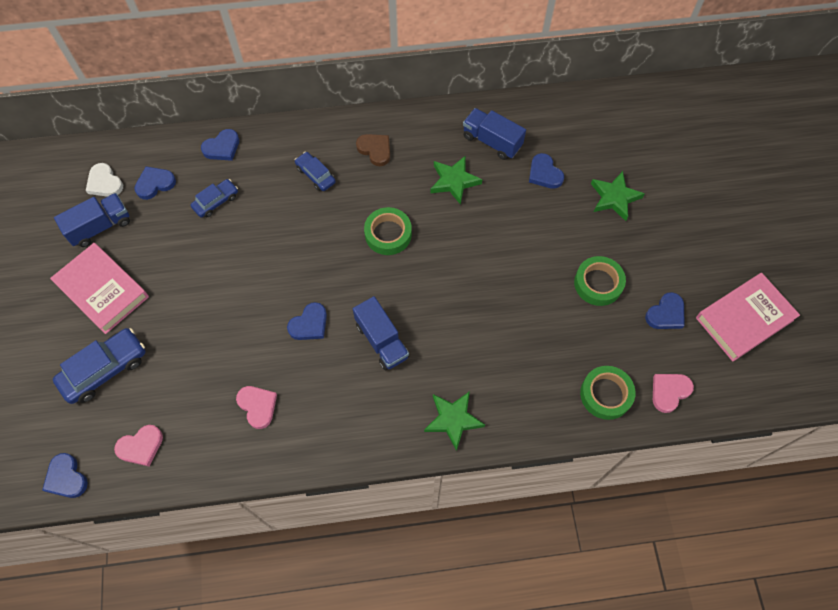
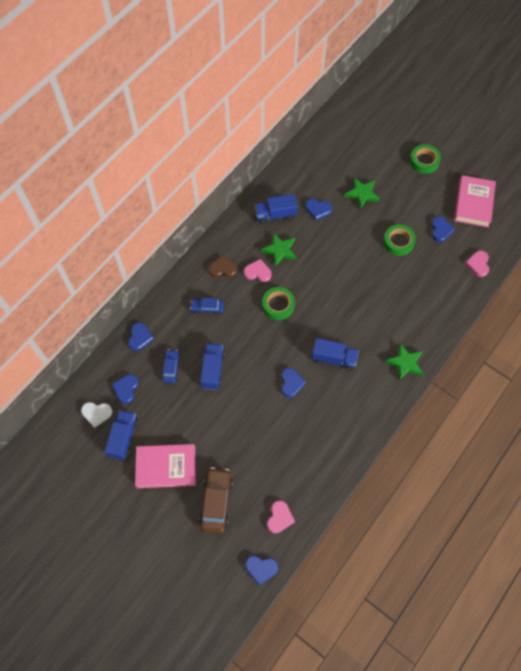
camera: 45 degrees left, 0 degrees up
(105, 369) = (216, 502): blue car -> brown car
(250, 239) = (212, 370): none -> blue truck
(258, 406) = (312, 444): pink heart -> pink heart (258, 272)
(606, 394) = (454, 290): green tape -> green tape (424, 161)

